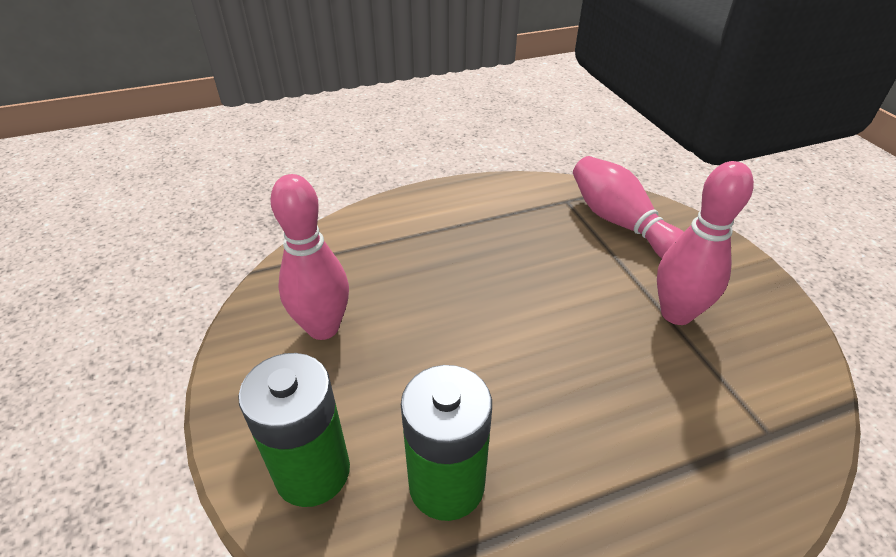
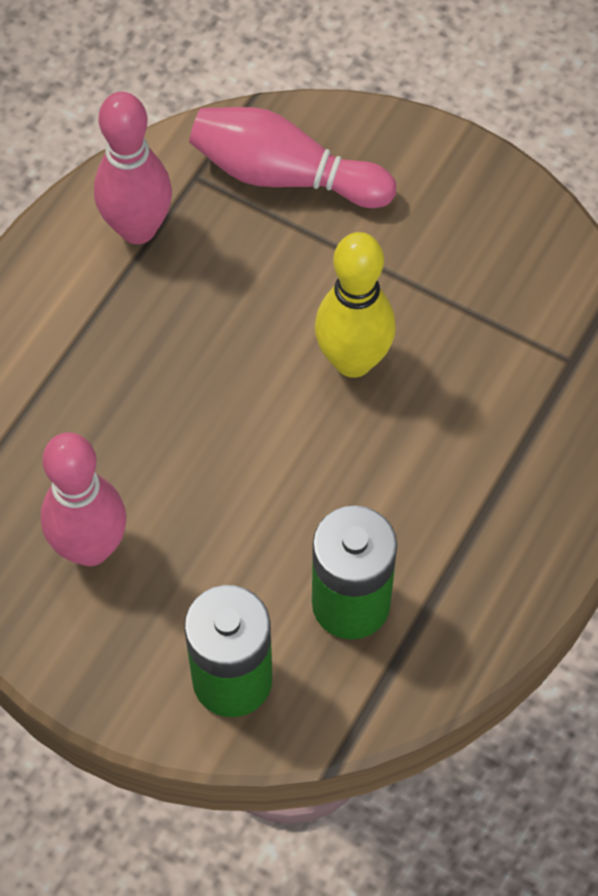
camera: 40 degrees left, 20 degrees up
(586, 332) = (353, 361): none -> yellow bowling pin
(676, 314) = (422, 275): pink bowling pin -> pink bowling pin (138, 228)

